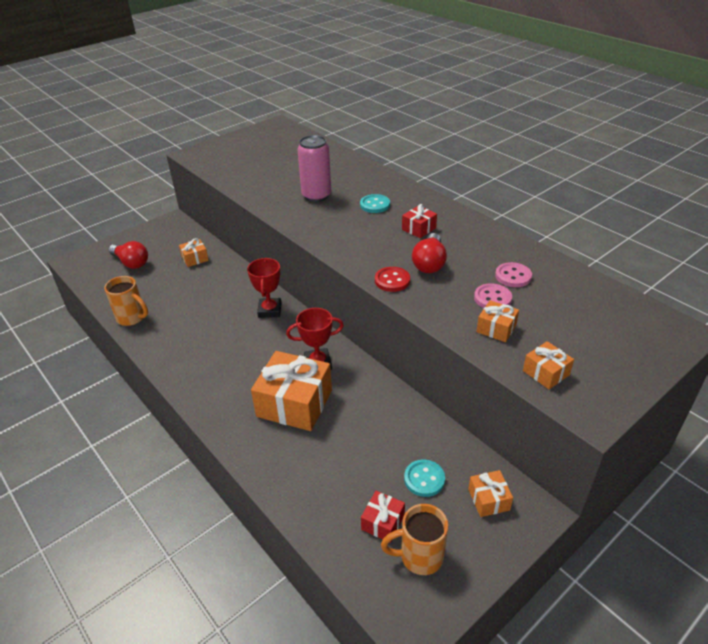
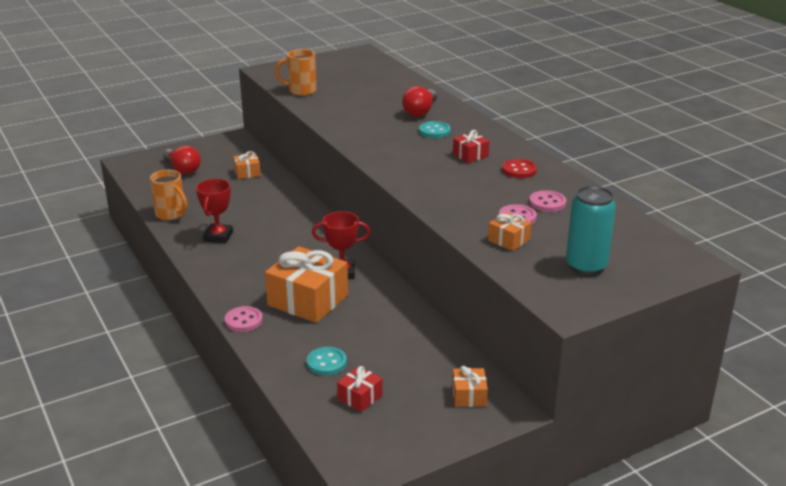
camera: 10 degrees right, 10 degrees down
(237, 440) = (243, 320): none -> pink button
(270, 310) = (309, 224): red trophy -> red trophy (218, 237)
(316, 196) = (378, 117): pink can -> none
(392, 280) = (424, 193): red button -> red button (519, 170)
(419, 556) = (384, 425): orange mug -> orange mug (301, 91)
(424, 479) = (412, 372): turquoise button -> turquoise button (326, 363)
(429, 263) = (467, 184): red light bulb -> red light bulb (420, 111)
(546, 373) = (539, 277): orange gift -> none
(583, 351) = (586, 266): none -> turquoise can

